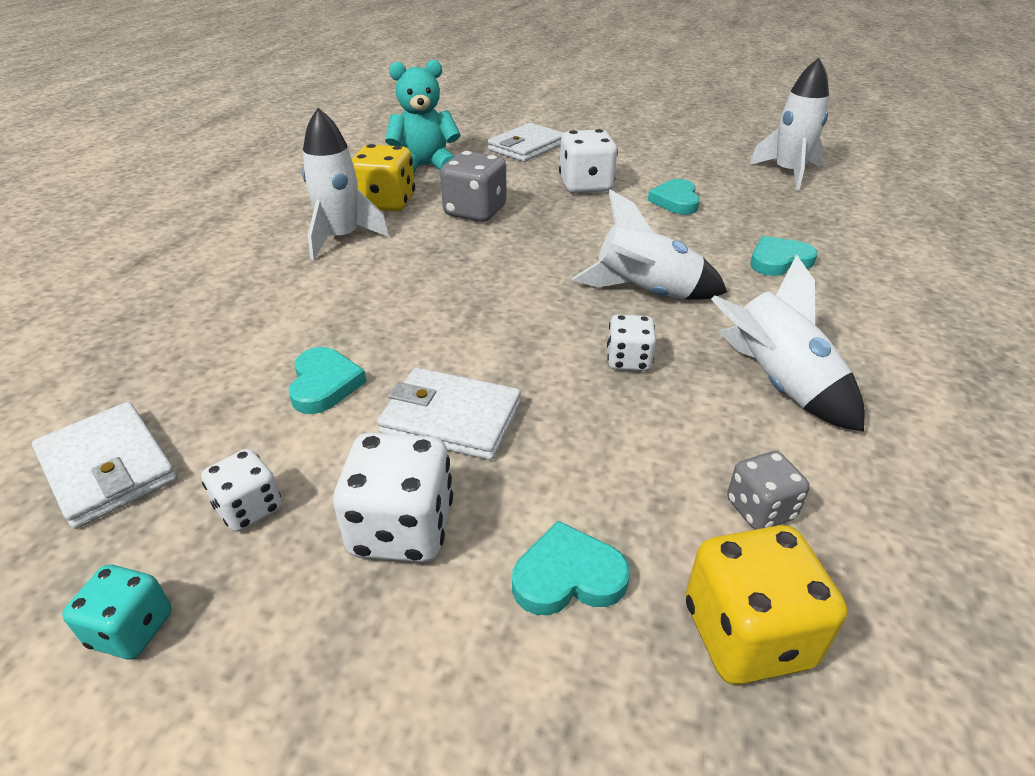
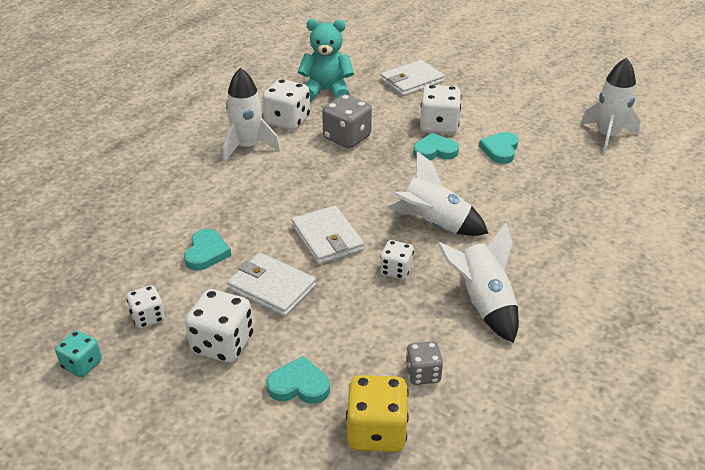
camera: 15 degrees right, 0 degrees up
(108, 468) = (81, 281): white wallet -> white wallet (327, 238)
(386, 203) = (287, 121): yellow dice -> white dice
(779, 261) = (545, 214): turquoise heart -> turquoise heart (435, 151)

